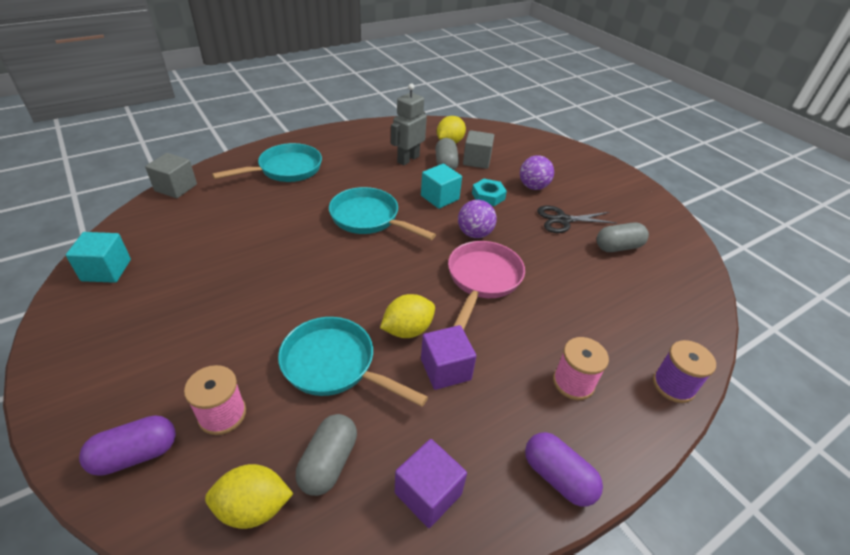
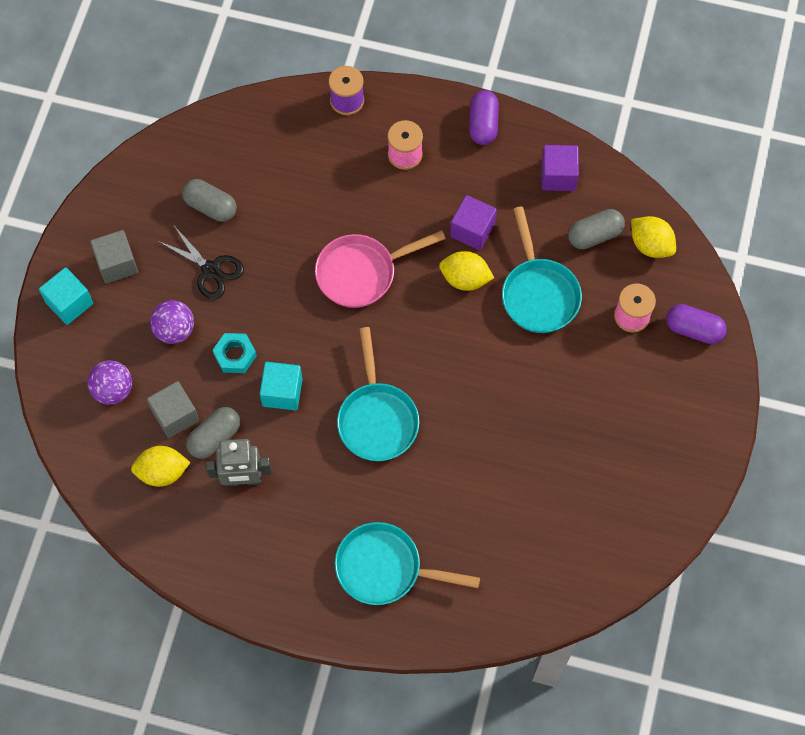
camera: 130 degrees left, 25 degrees up
(106, 270) = (637, 532): turquoise cube -> turquoise cube (69, 303)
(176, 188) = (515, 624): grey cube -> grey cube (117, 264)
(474, 234) = (308, 322): purple ball -> purple ball (113, 390)

